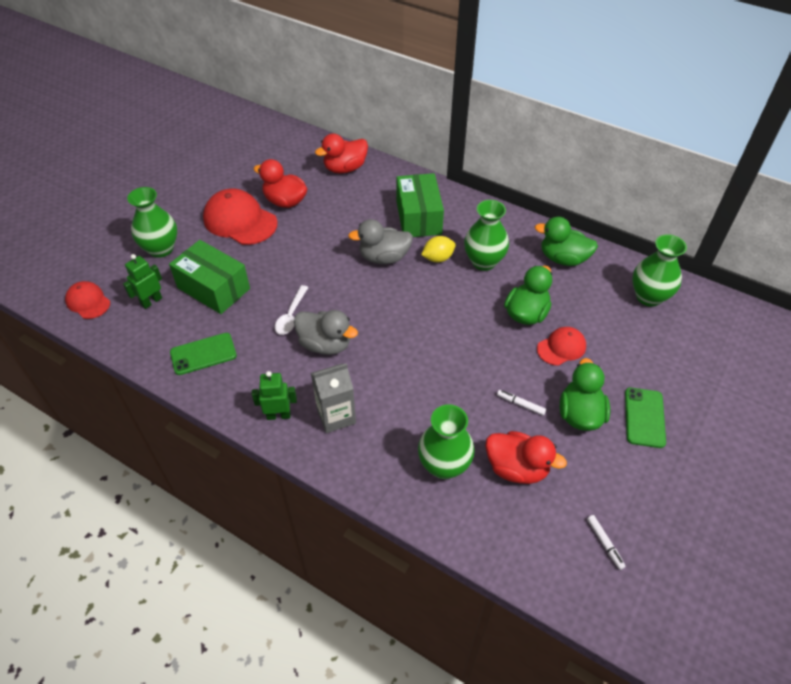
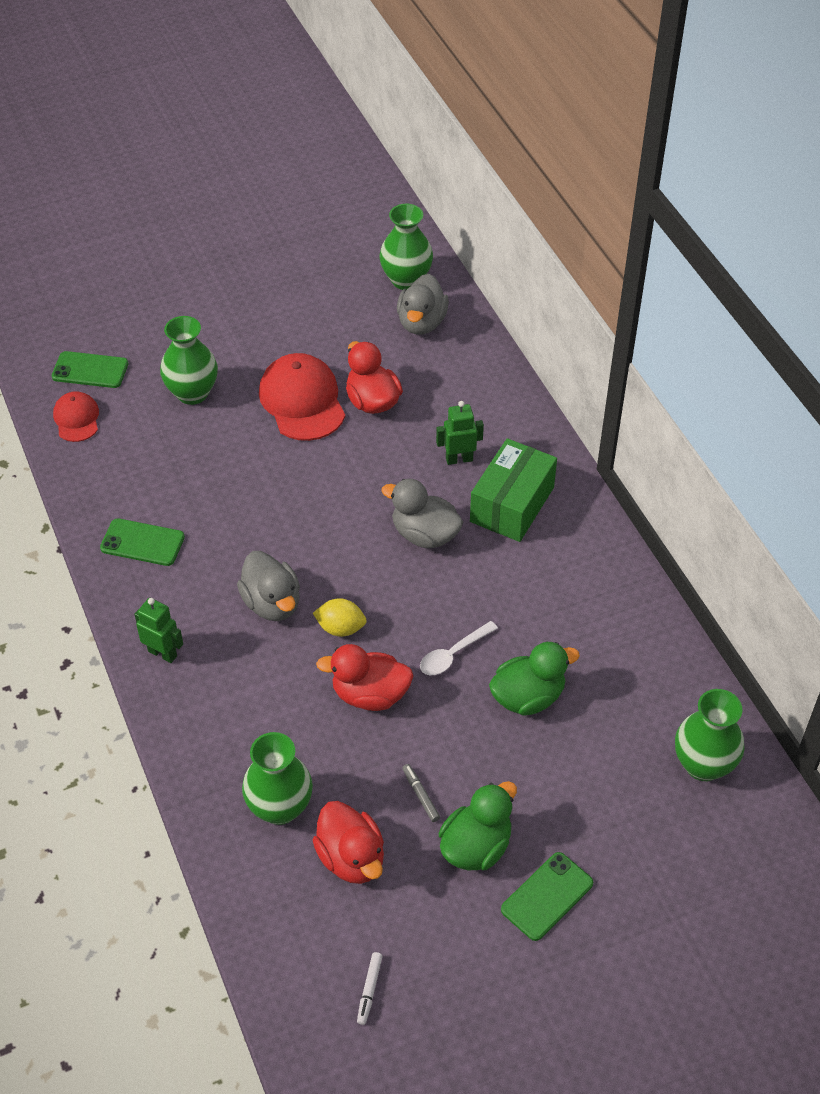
camera: 35 degrees right, 0 degrees up
(73, 268) = (90, 370): none -> green phone
(151, 301) = (137, 452): green robot -> green robot (459, 459)
(213, 288) = (210, 471): green box -> none
(277, 148) = (421, 323): none -> grey duck
(291, 315) = (264, 549): white spoon -> white spoon (453, 654)
(336, 416) = (217, 688): grey carton -> none
(345, 168) = (480, 391): red duck -> red duck (370, 695)
(438, 258) = (487, 570): yellow lemon -> yellow lemon (340, 628)
(483, 262) = (538, 605): green vase -> green vase (406, 280)
(520, 404) = (420, 795): white marker -> grey marker
(561, 347) = (530, 761): red cap -> none
(563, 258) = (642, 655): green duck -> none

